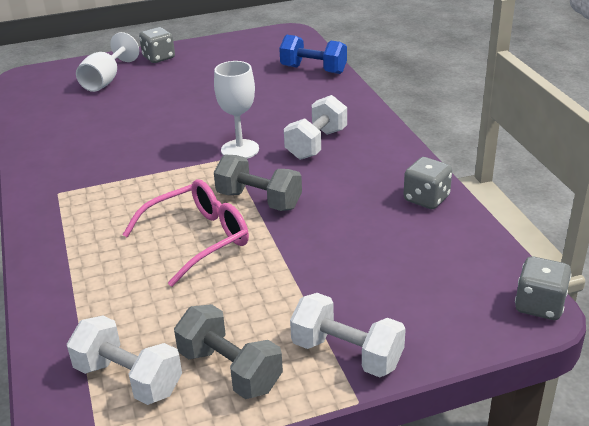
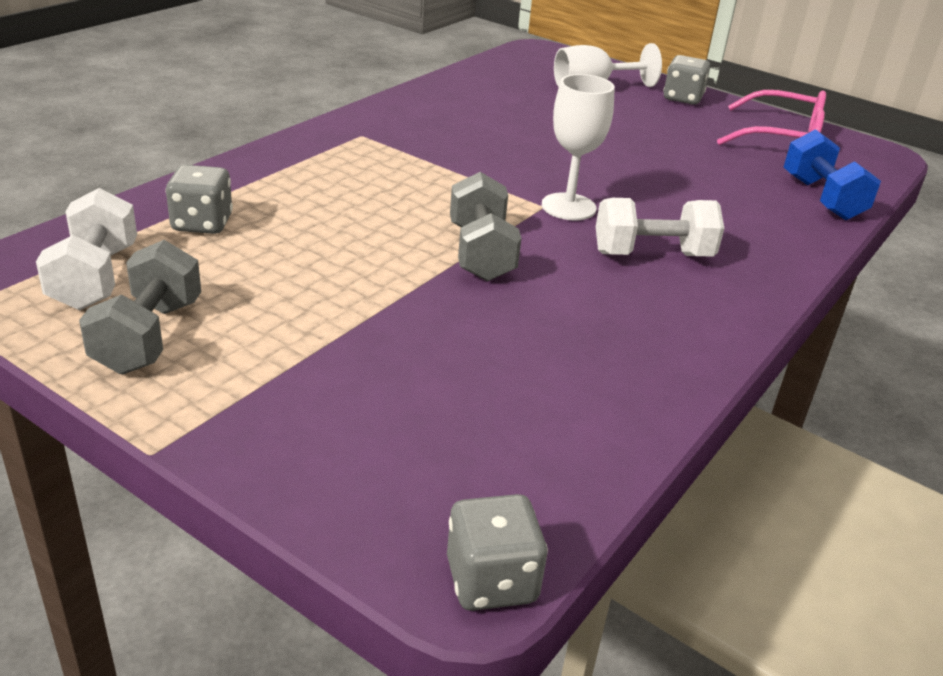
camera: 50 degrees right, 0 degrees up
(199, 238) = (365, 239): pink glasses -> pink glasses (783, 138)
(347, 354) = (236, 415): white dumbbell -> none
(426, 199) = (640, 384): grey dice -> grey dice (202, 223)

